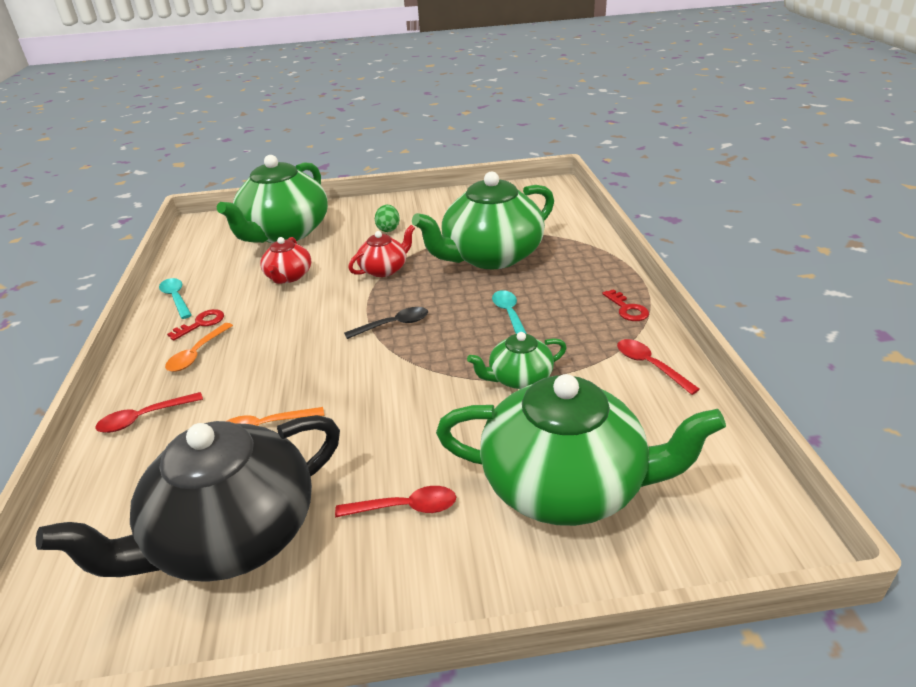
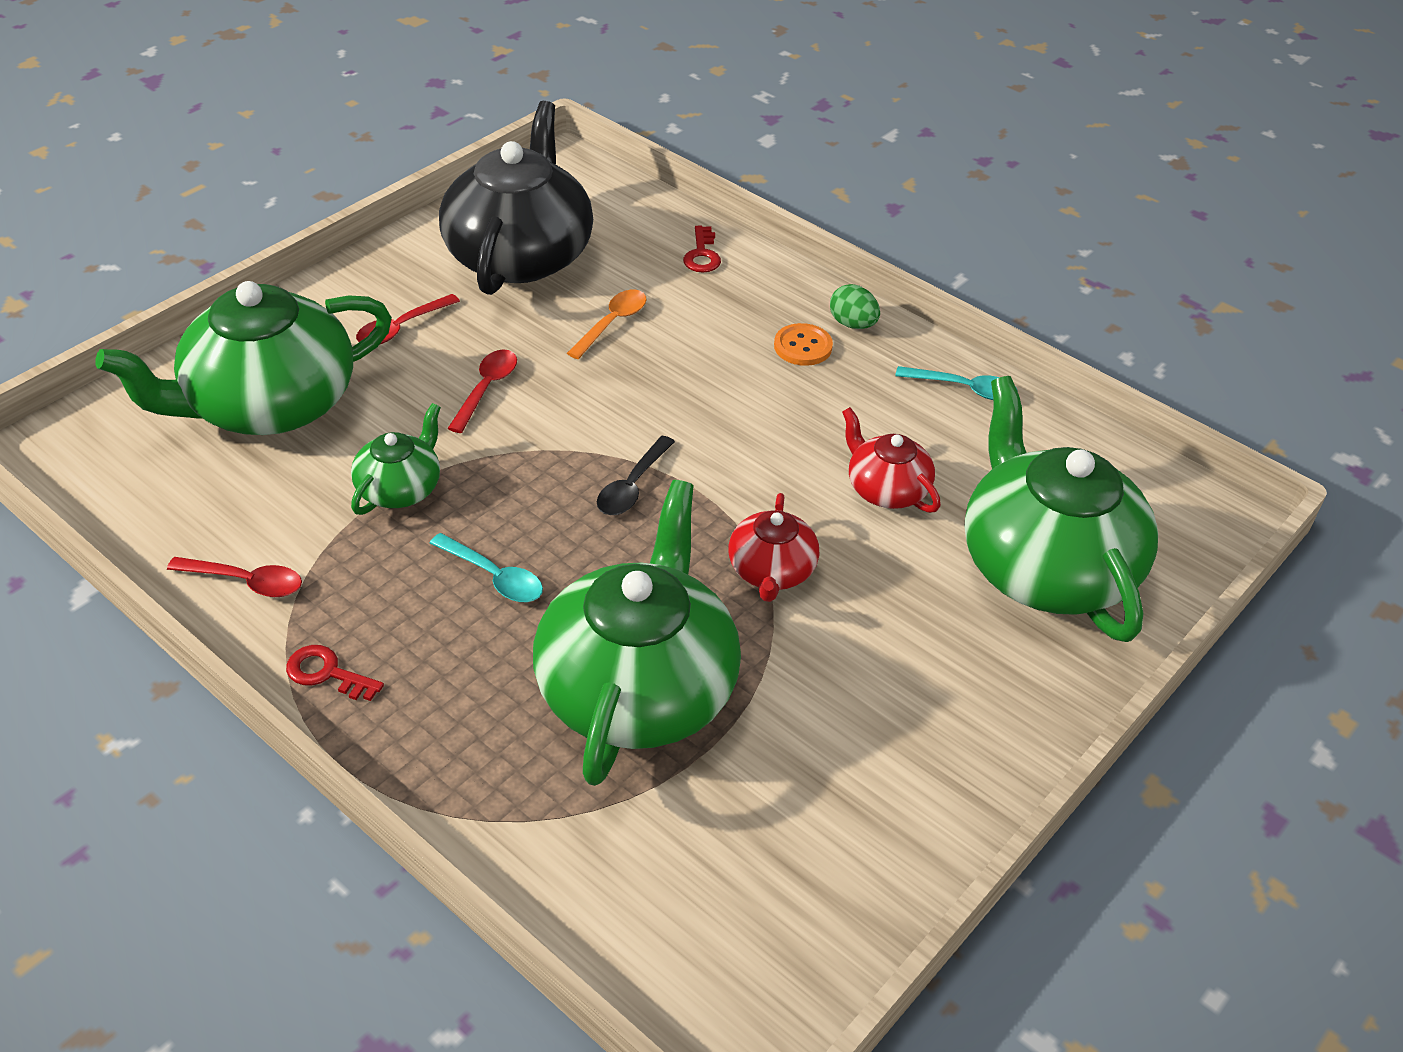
camera: 135 degrees right, 10 degrees up
(144, 418) = (737, 279): red spoon -> red spoon (486, 389)
(197, 354) = (803, 346): orange spoon -> orange button
(201, 323) = (867, 376): red key -> red key (702, 255)
(388, 229) = (895, 668): green egg -> green egg (852, 324)

